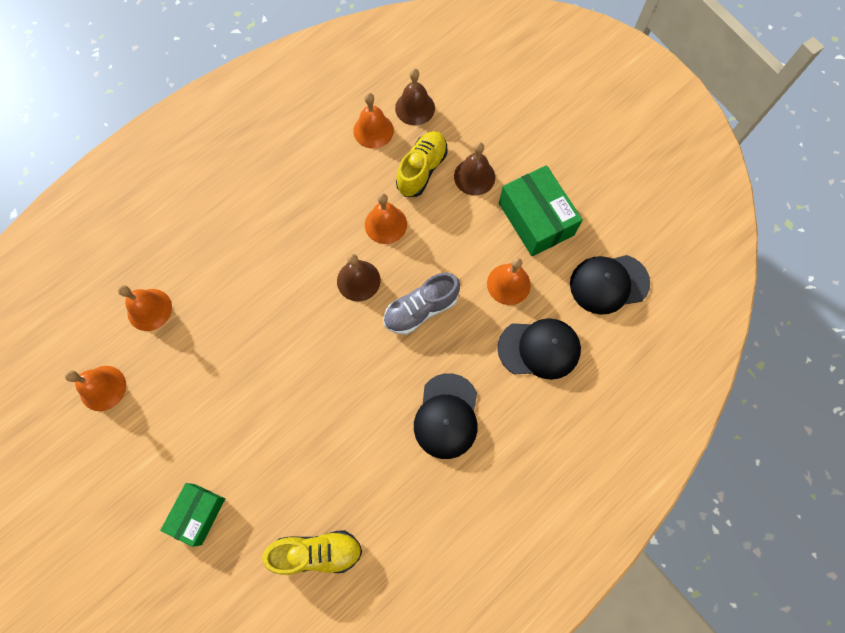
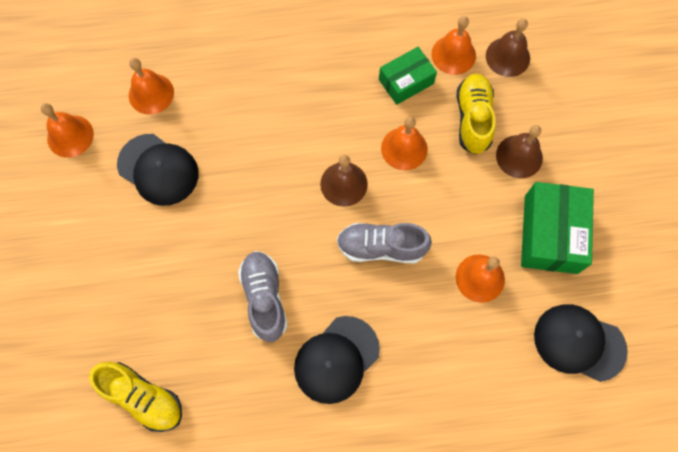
camera: 35 degrees right, 0 degrees up
(198, 514) = (71, 294): green box -> green box (406, 81)
(359, 408) = (264, 298): none -> grey shoe
(422, 170) = (473, 119): yellow shoe -> yellow shoe turned 60 degrees counterclockwise
(539, 349) = (466, 358): black cap -> black cap (158, 169)

